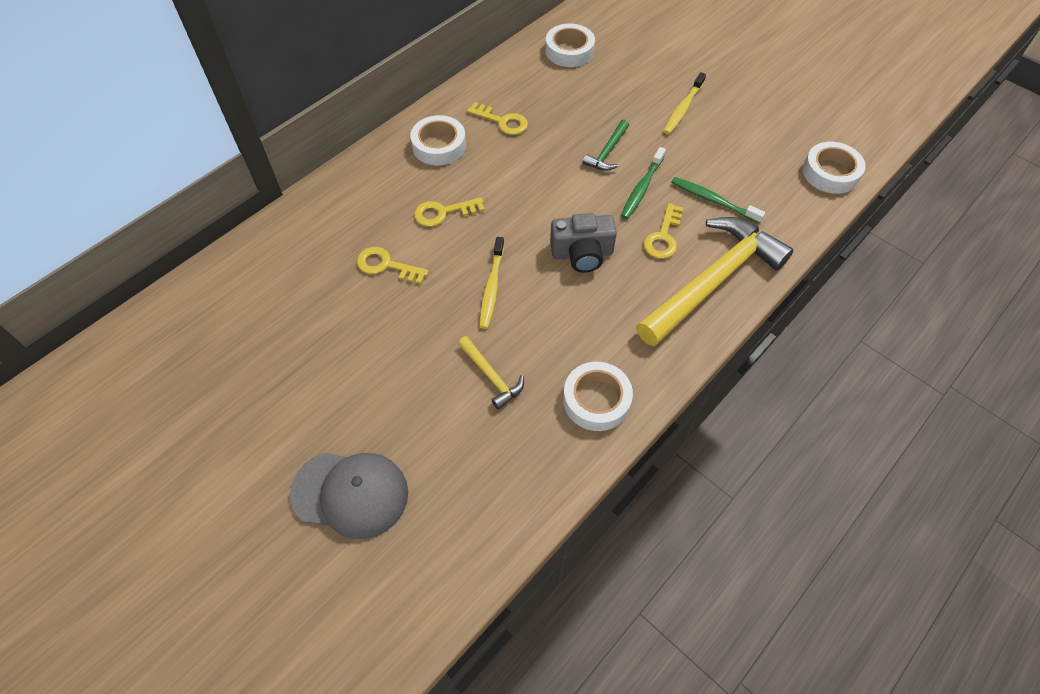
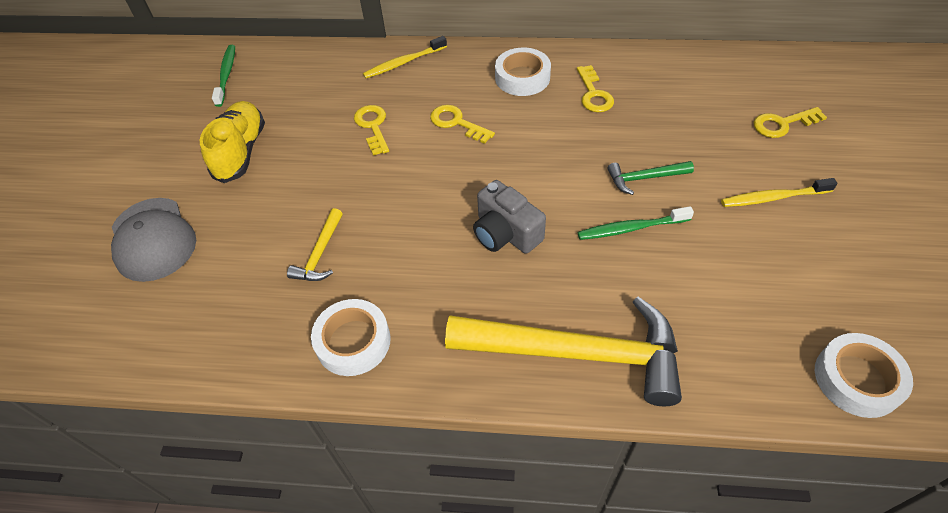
camera: 55 degrees right, 5 degrees down
(310, 373) = (241, 151): none -> yellow shoe
(491, 287) = (410, 198): yellow toothbrush -> yellow toothbrush (403, 62)
(569, 51) = (732, 81): white tape -> none
(663, 237) = (590, 280): yellow key -> yellow key (782, 124)
(713, 200) = (682, 293): green toothbrush -> green toothbrush (226, 75)

